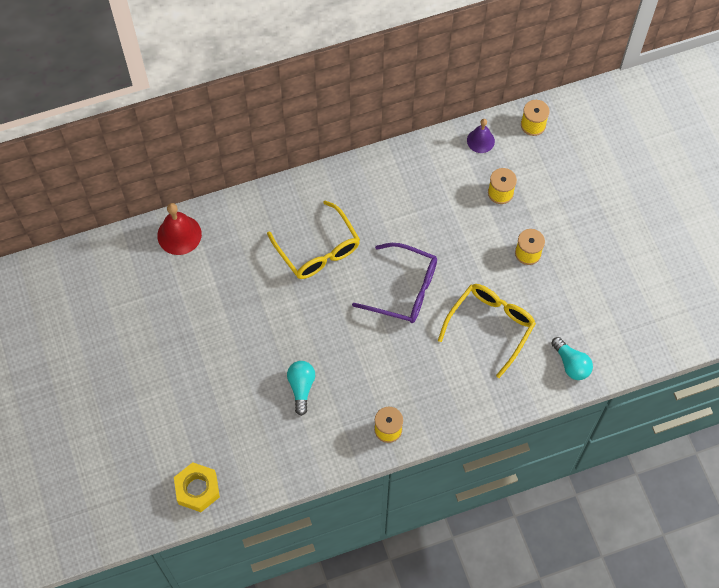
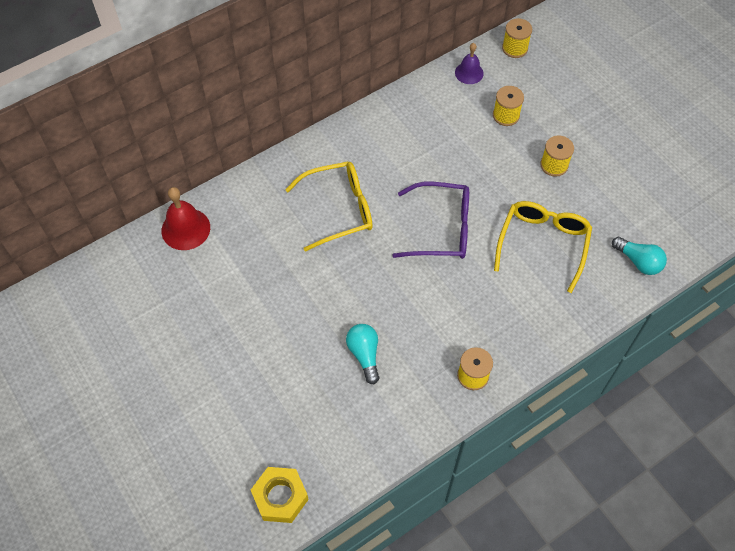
camera: 15 degrees left, 5 degrees down
(317, 249) = (338, 210): yellow glasses -> yellow glasses turned 60 degrees counterclockwise

